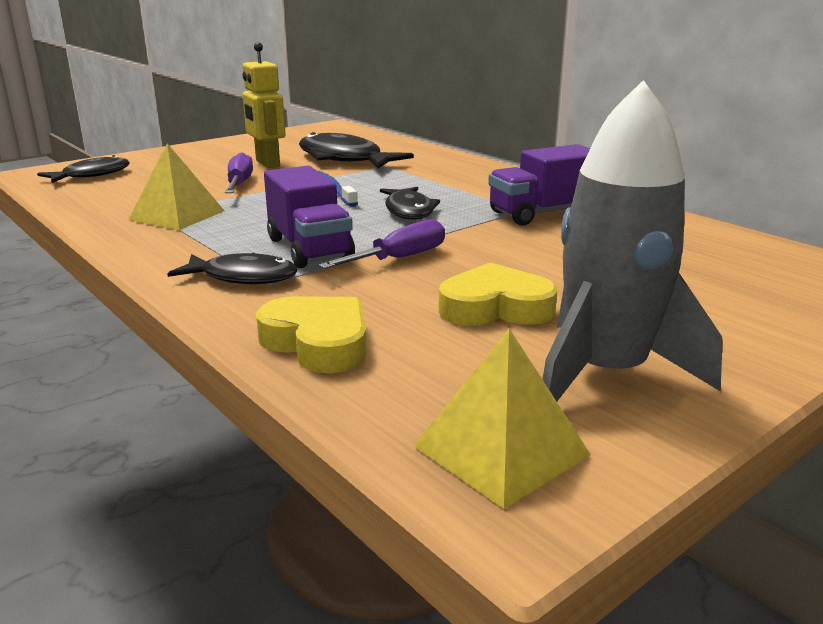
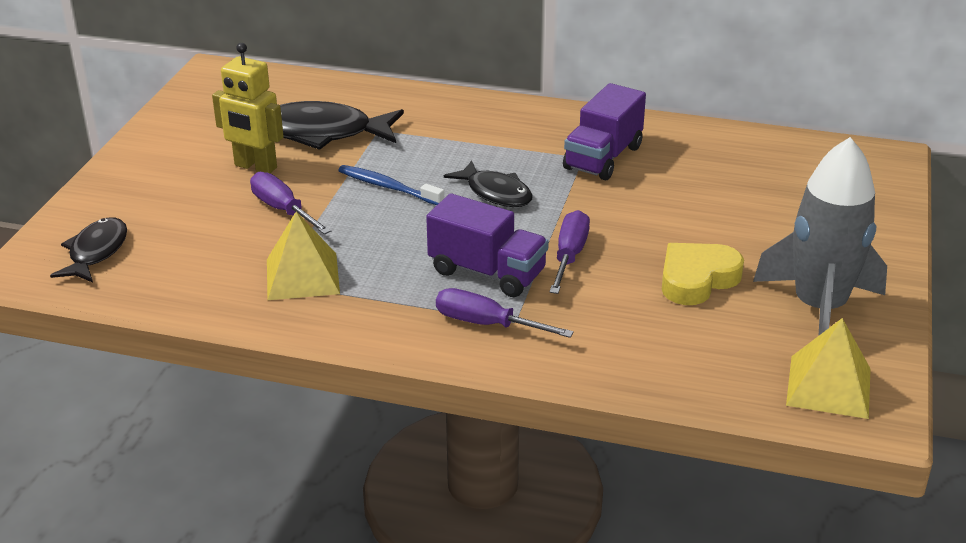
camera: 35 degrees left, 10 degrees up
(243, 277) = (487, 324): black fish -> purple screwdriver
(318, 342) = (633, 359): yellow heart -> none

